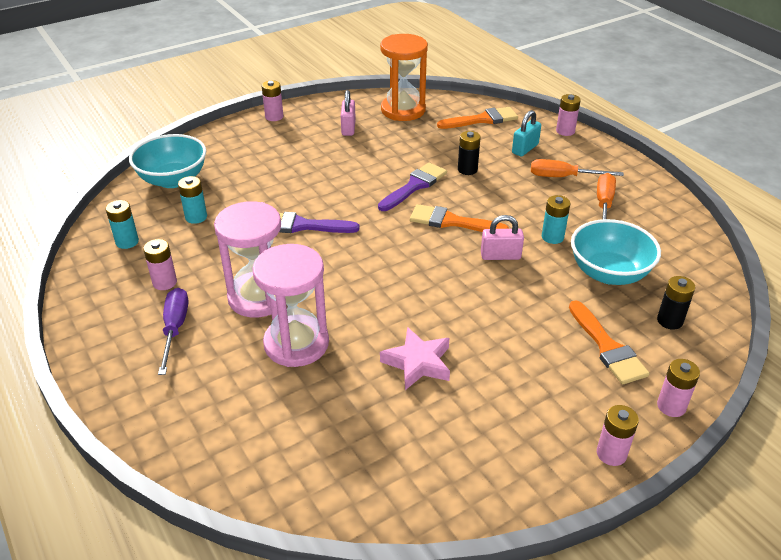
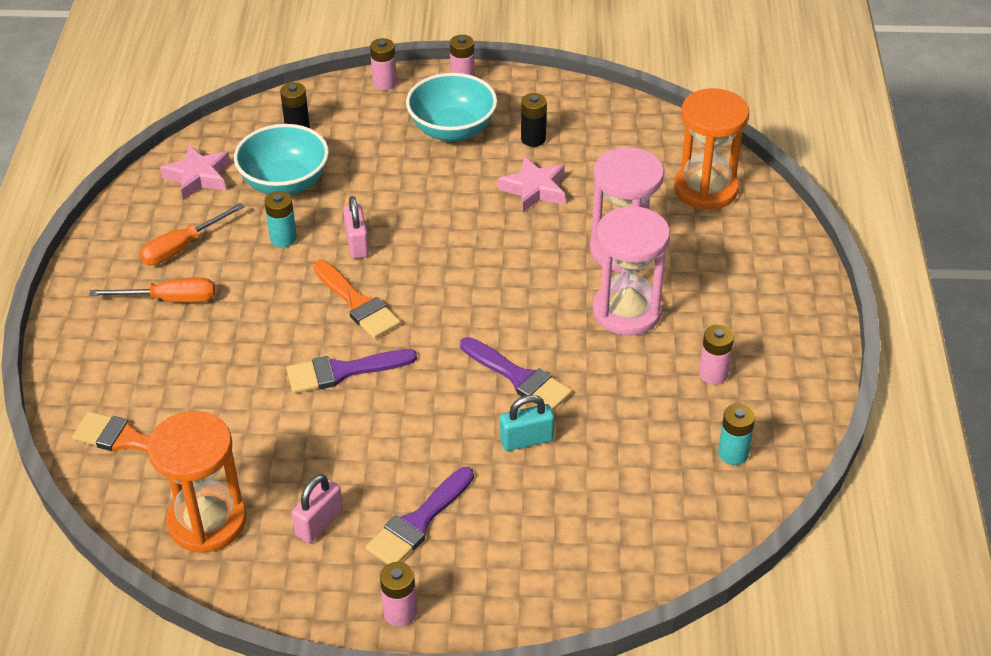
camera: 145 degrees left, 5 degrees up
(173, 180) = (628, 540): turquoise bowl -> turquoise bowl (452, 130)
(175, 329) = (726, 315): purple screwdriver -> none
(196, 217) = (633, 453): turquoise battery -> none
(259, 444) = (705, 189): none -> orange hourglass
(297, 145) = (418, 522): none -> purple brush
(467, 169) = (256, 365): black battery -> black battery (533, 139)
(500, 256) = (357, 244): pink padlock -> pink padlock turned 45 degrees clockwise
(525, 149) = (151, 361): turquoise padlock -> turquoise padlock (526, 440)
(563, 177) = (170, 300): orange screwdriver -> orange screwdriver turned 45 degrees counterclockwise
(565, 131) = (64, 364): pink battery -> none
(607, 347) = (373, 133): orange brush -> none
(670, 249) = (198, 177): none -> pink star

